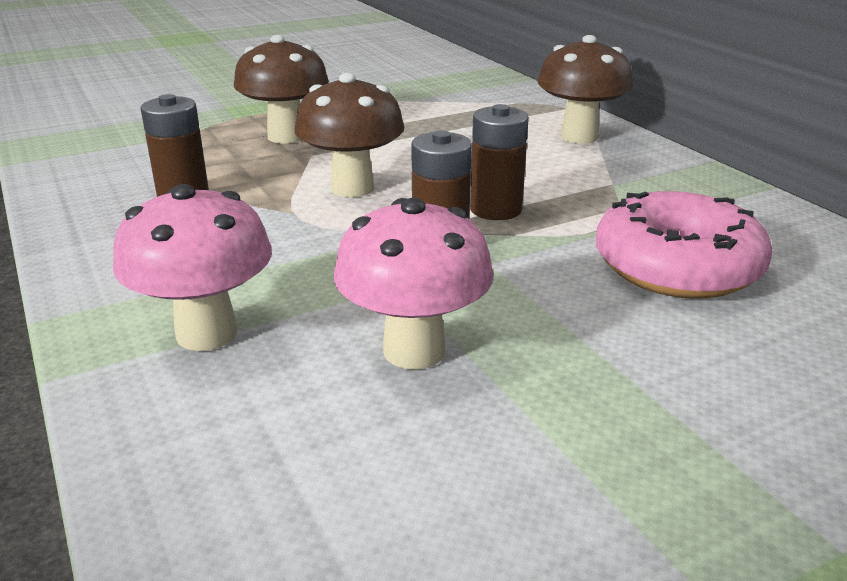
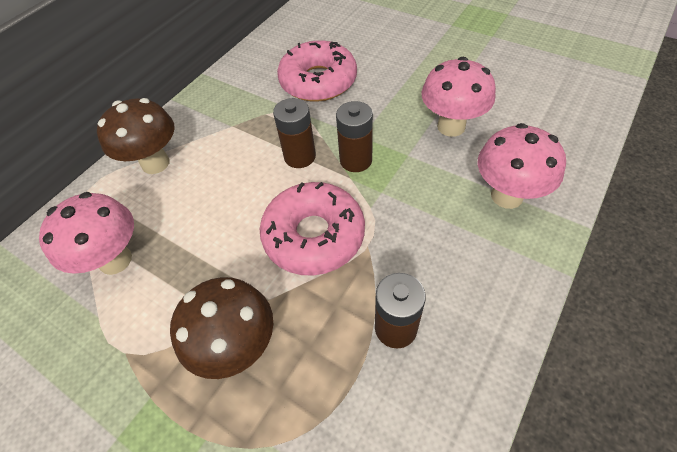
camera: 115 degrees left, 25 degrees up
(352, 188) = (314, 236): brown mushroom -> pink donut
(453, 109) = (115, 260): none -> pink mushroom

